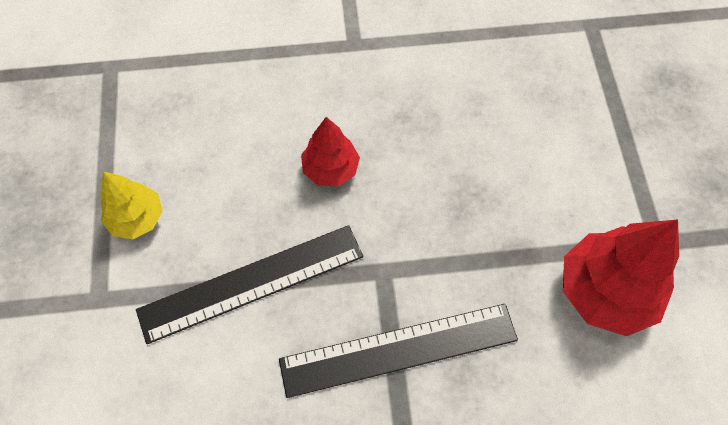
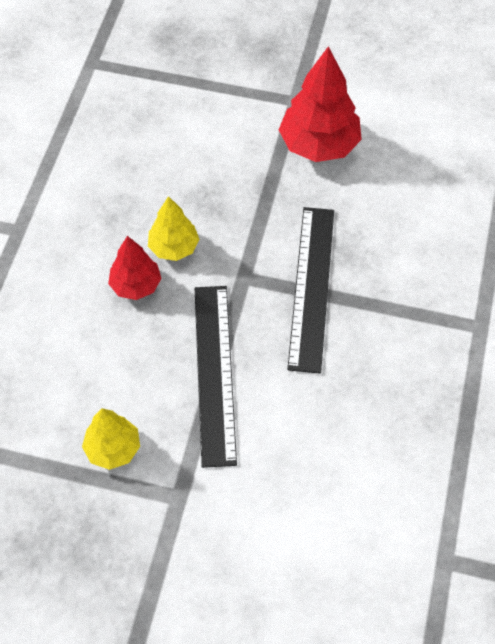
camera: 70 degrees left, 5 degrees down
(391, 187) = (174, 247): none -> yellow tree

